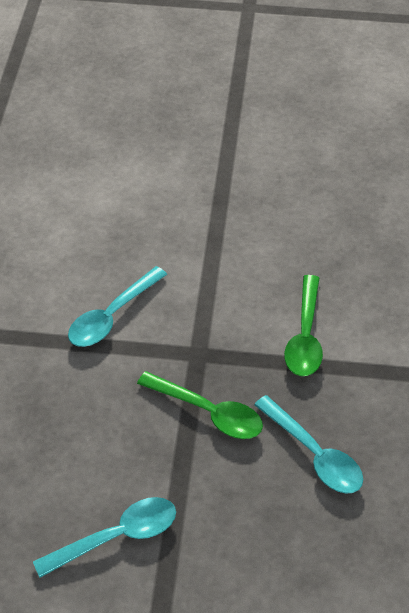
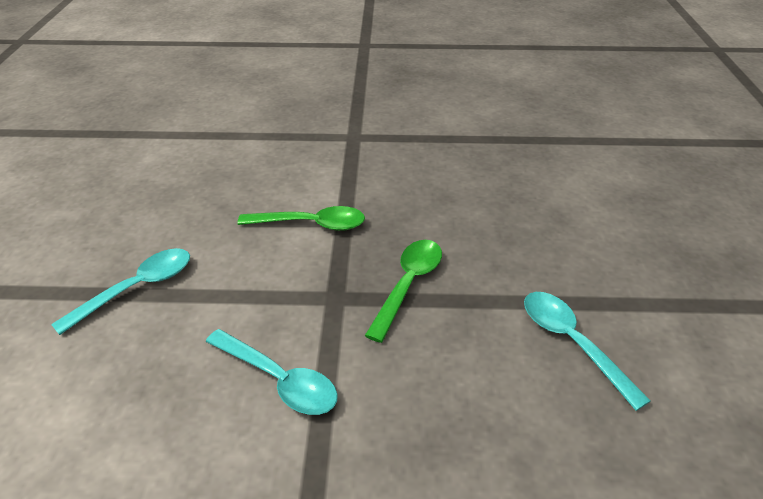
camera: 95 degrees left, 10 degrees down
(314, 454) = (440, 217): turquoise spoon -> turquoise spoon (137, 288)

